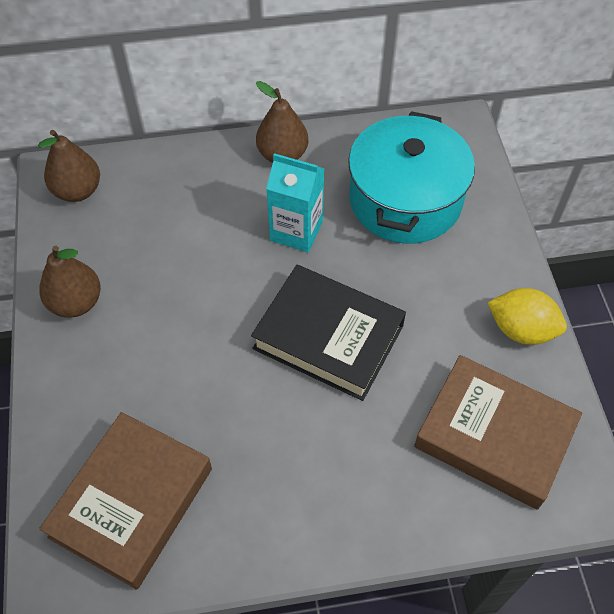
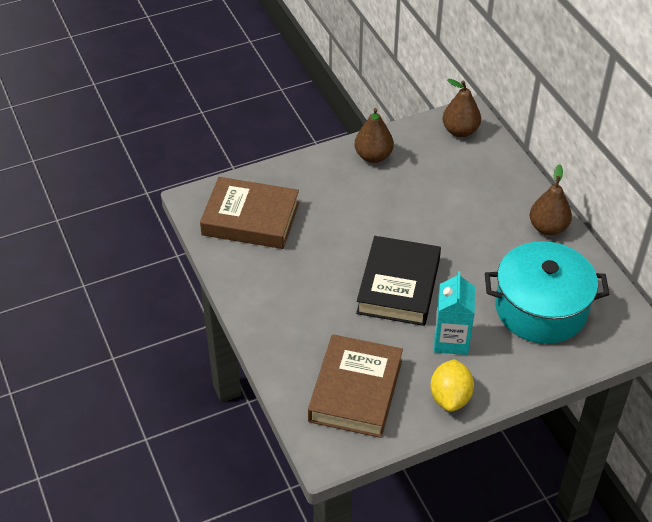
camera: 75 degrees right, 10 degrees down
(296, 231) = (480, 251): turquoise carton -> turquoise carton (451, 340)

